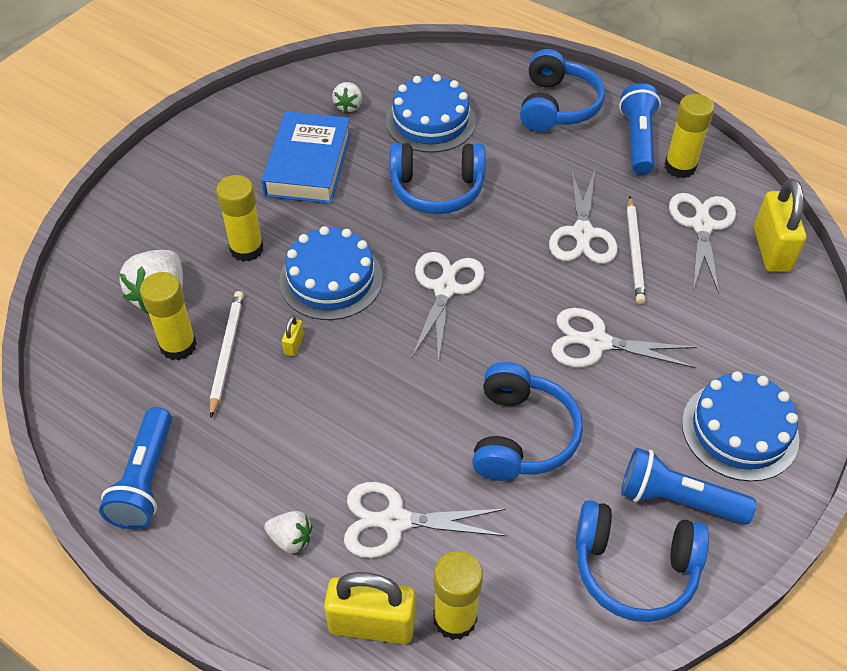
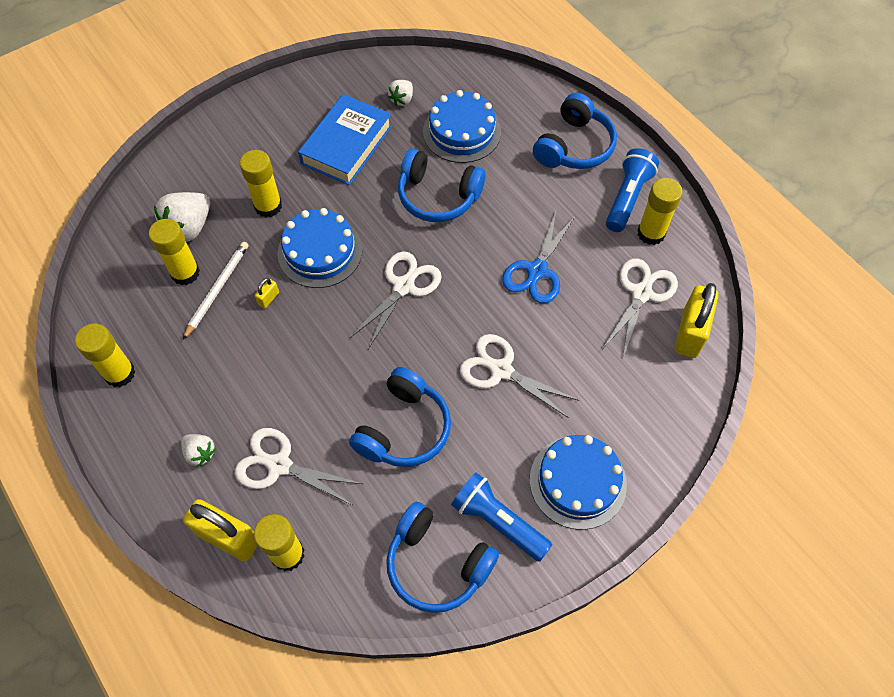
camera: 20 degrees right, 10 degrees up
(145, 480) = (119, 373): blue flashlight -> yellow glue stick
(582, 233) = (537, 270): white scissors -> blue scissors
(634, 252) = (572, 300): white pencil -> none

